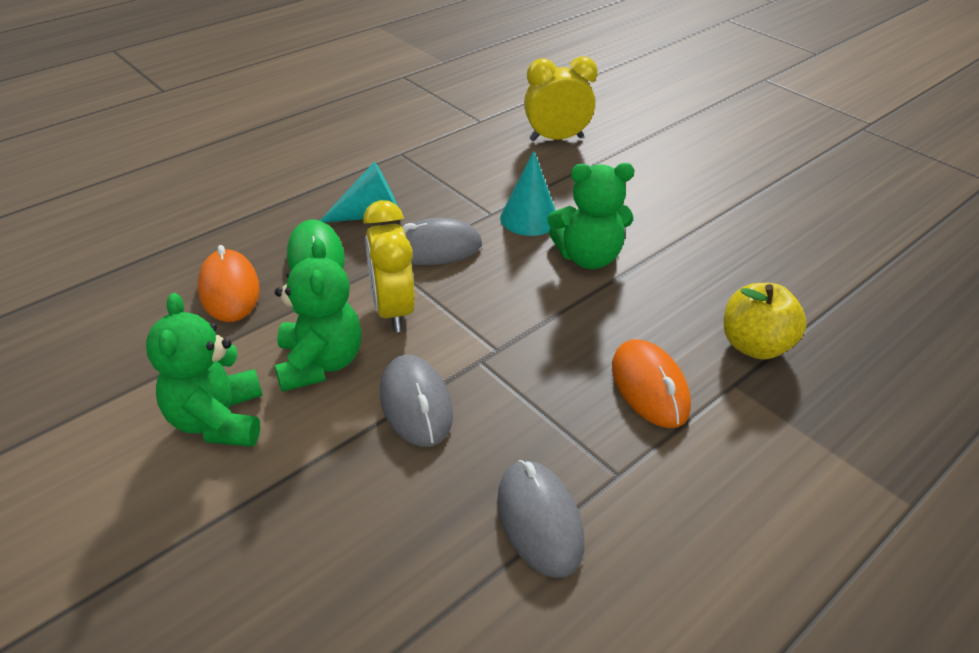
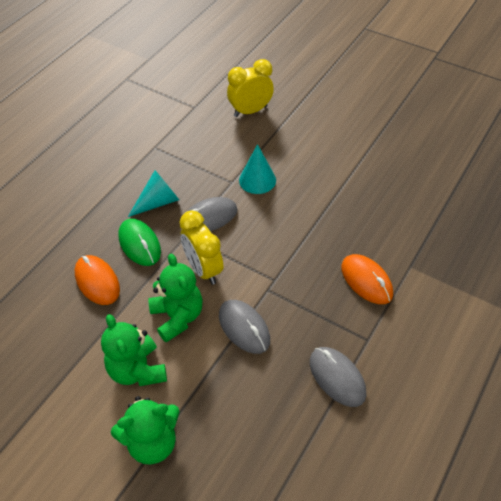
camera: 15 degrees left, 10 degrees up
(588, 257) = (303, 200): green teddy bear -> green teddy bear (152, 442)
(754, 345) = (414, 238): yellow apple -> none

